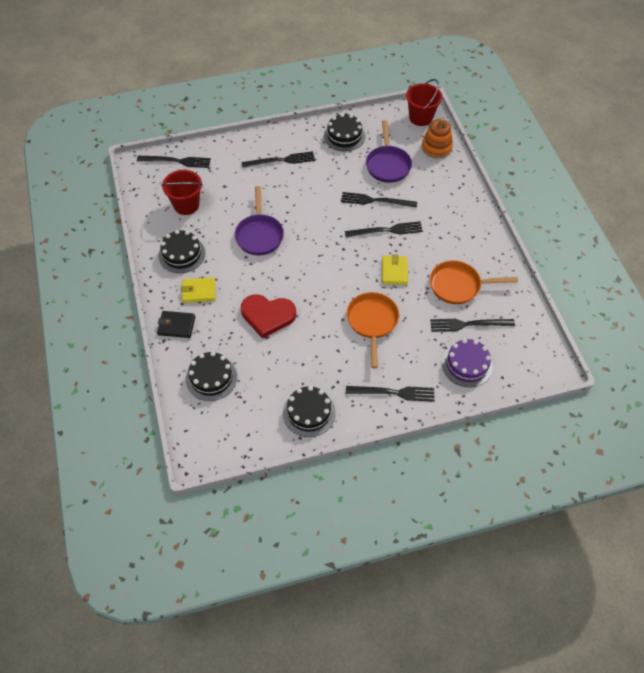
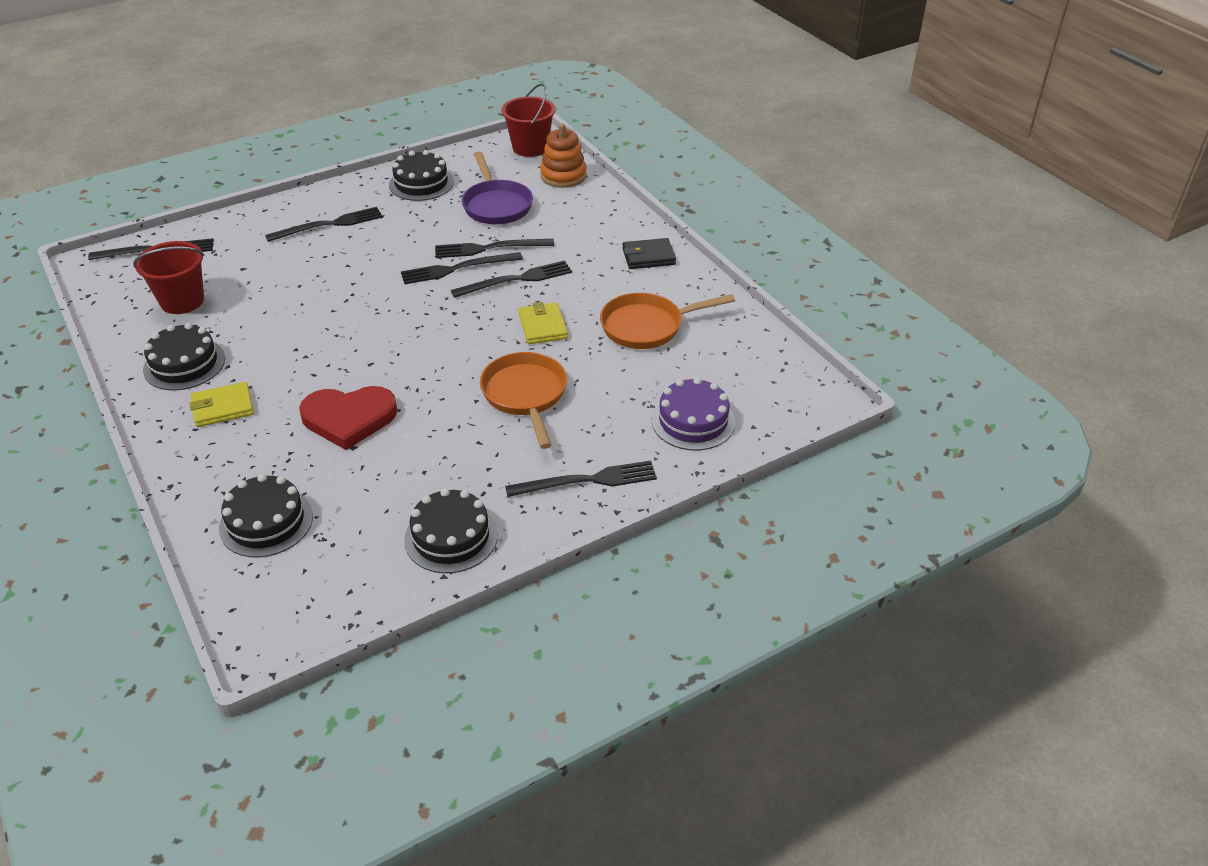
camera: 15 degrees left, 15 degrees down
(176, 325) = (190, 461): black wallet -> black wallet (648, 257)
(259, 235) = (313, 318): purple pan -> none
(468, 324) = (678, 370): black fork -> black fork (457, 269)

